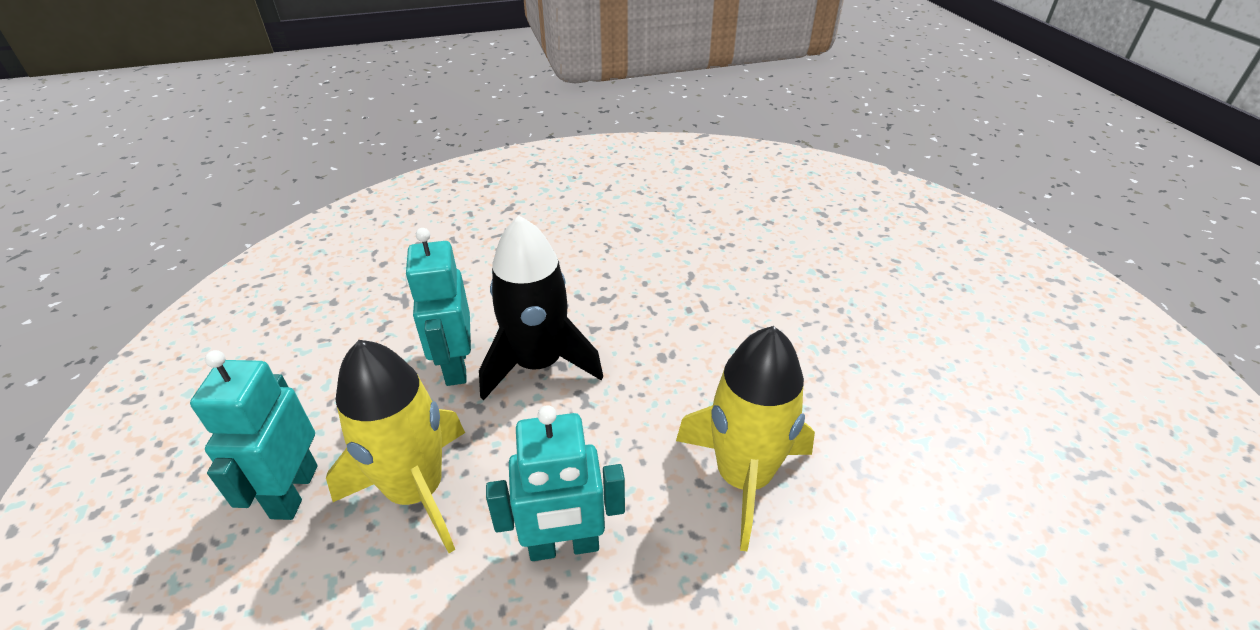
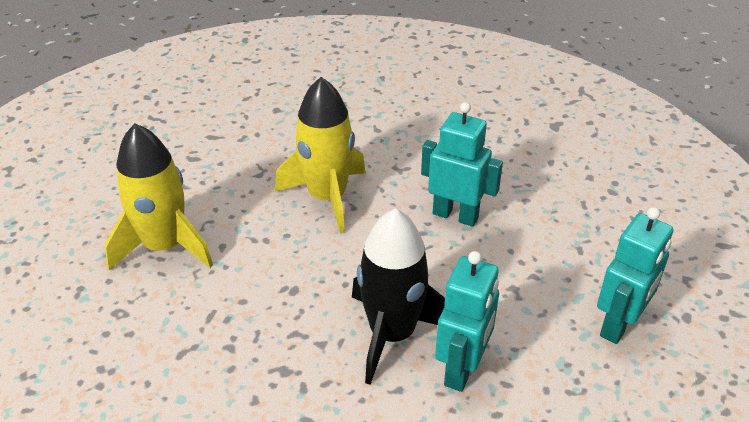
camera: 145 degrees left, 0 degrees up
(416, 491) = (531, 284): yellow rocket -> yellow rocket (165, 246)

